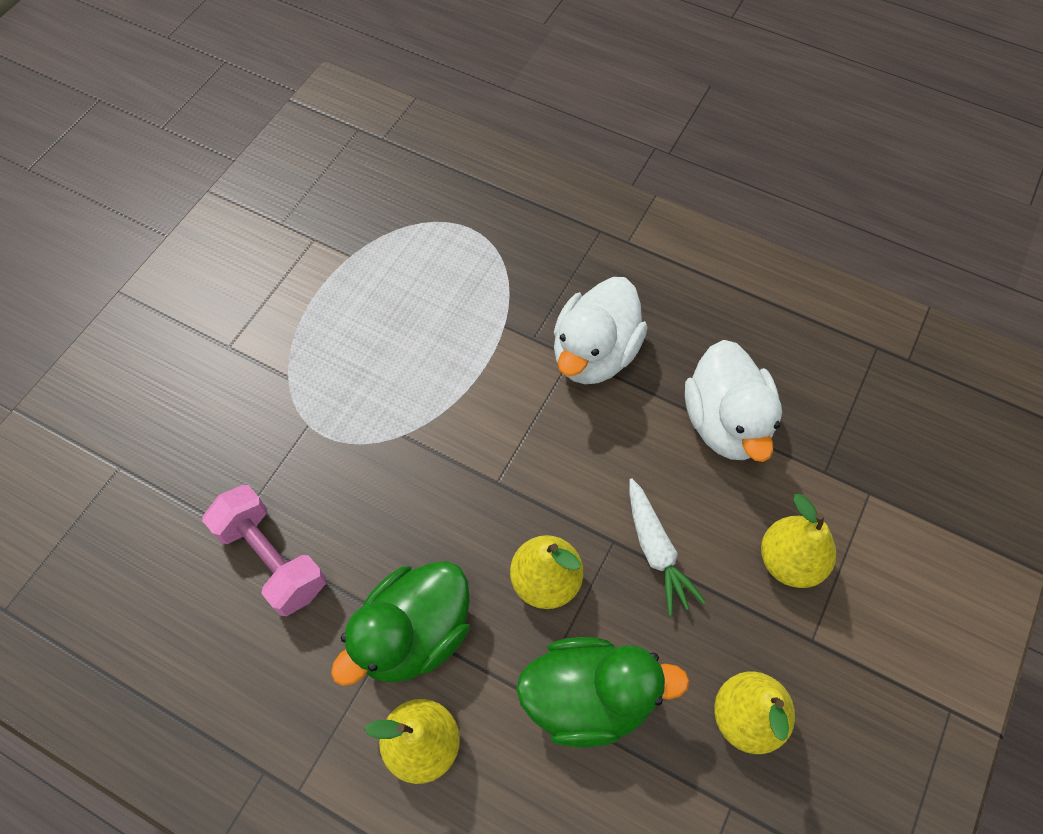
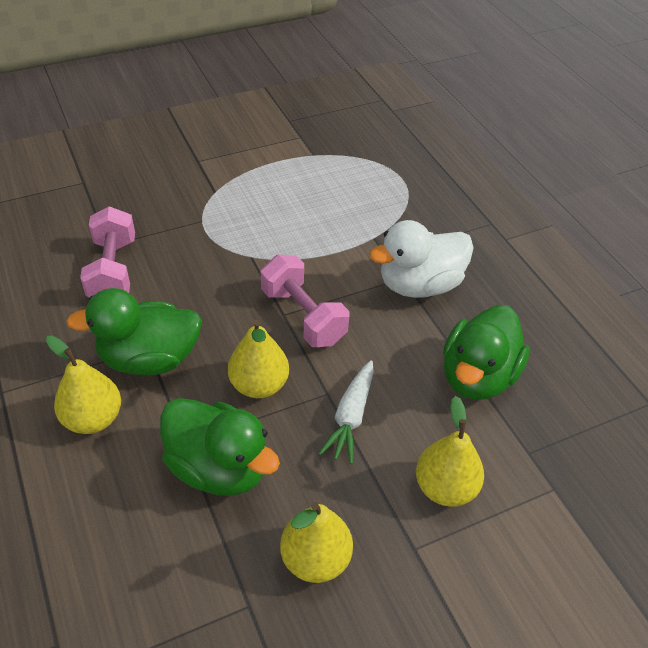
camera: 35 degrees right, 15 degrees down
(518, 471) = (303, 316): none -> pink dumbbell
(726, 423) = (477, 376): white duck -> green duck

